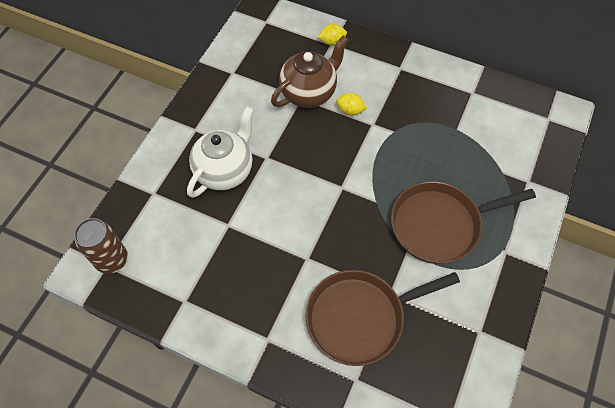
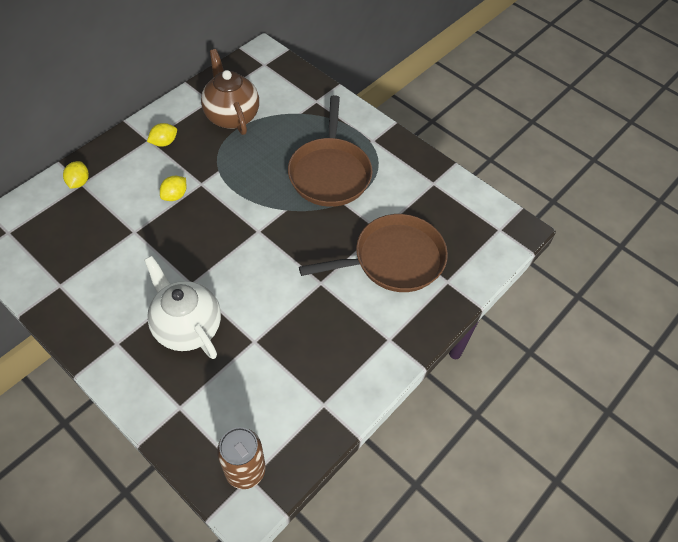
camera: 75 degrees left, 5 degrees down
(309, 93) = (132, 222): brown teapot -> brown teapot (231, 116)
(360, 317) = (393, 259): brown pan -> brown pan turned 105 degrees counterclockwise
(403, 80) = (164, 142): none -> yellow lemon

